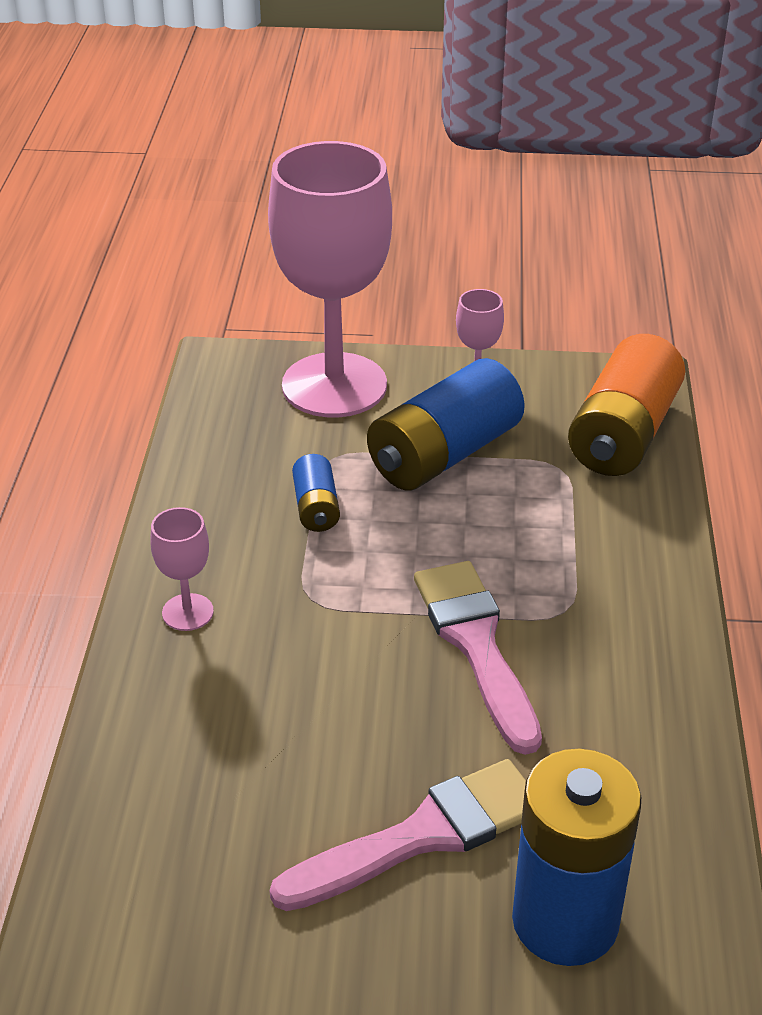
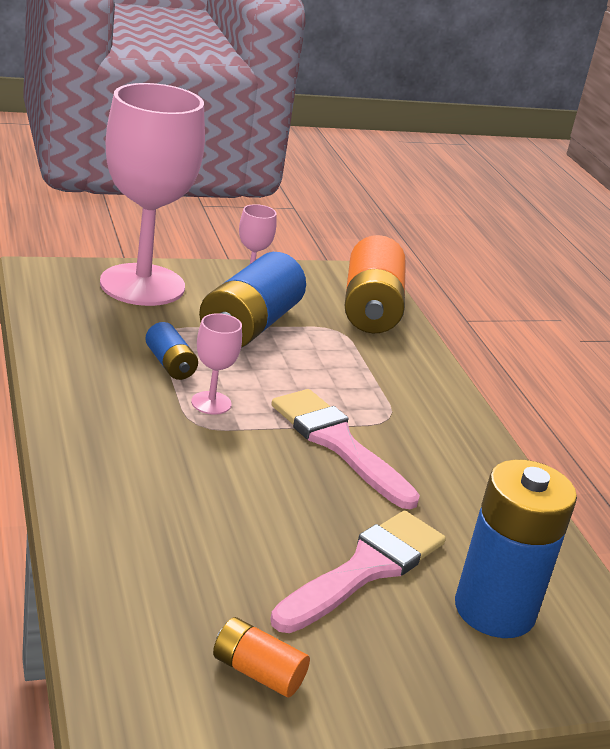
camera: 25 degrees left, 10 degrees down
(187, 612) = (102, 440): pink goblet -> pink goblet (211, 403)
(225, 958) = (257, 672): none -> orange battery

